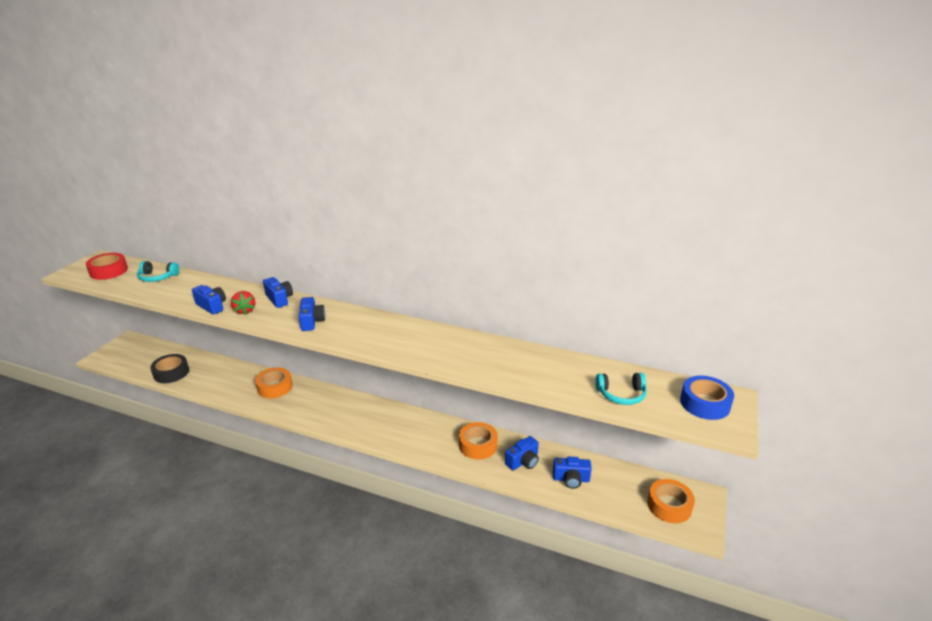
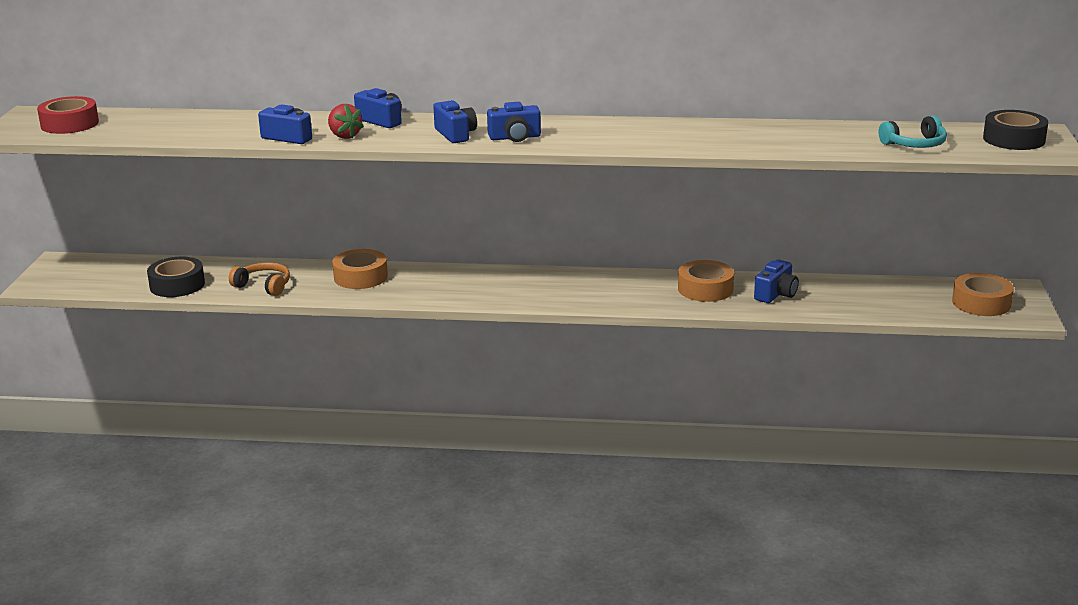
camera: 15 degrees left, 5 degrees down
(157, 277) = (160, 121): turquoise headphones -> none
(216, 384) = (264, 286): none -> orange headphones
(571, 479) = (848, 300): blue camera -> blue camera (515, 137)
(704, 403) = (1014, 139): blue tape -> black tape

